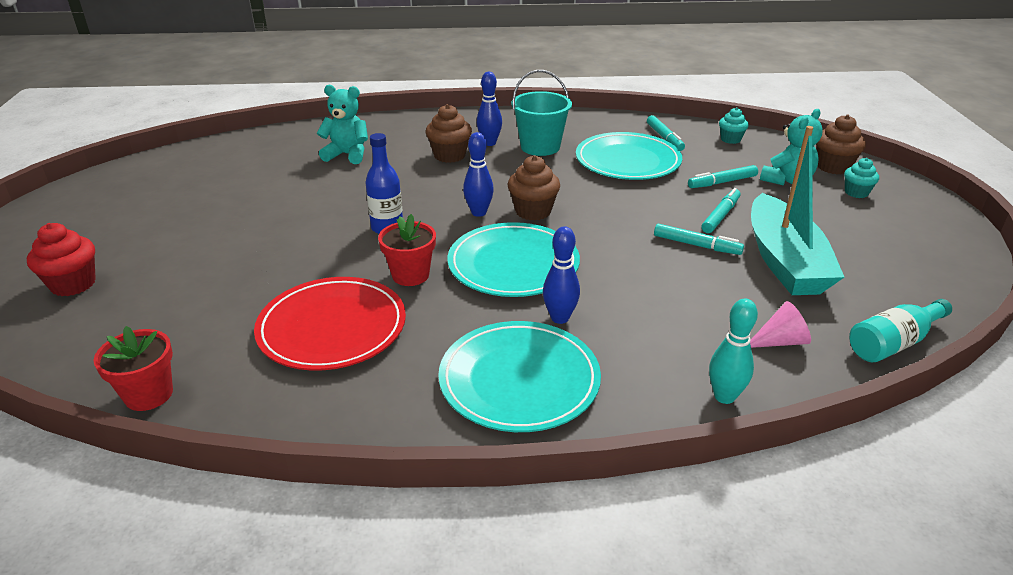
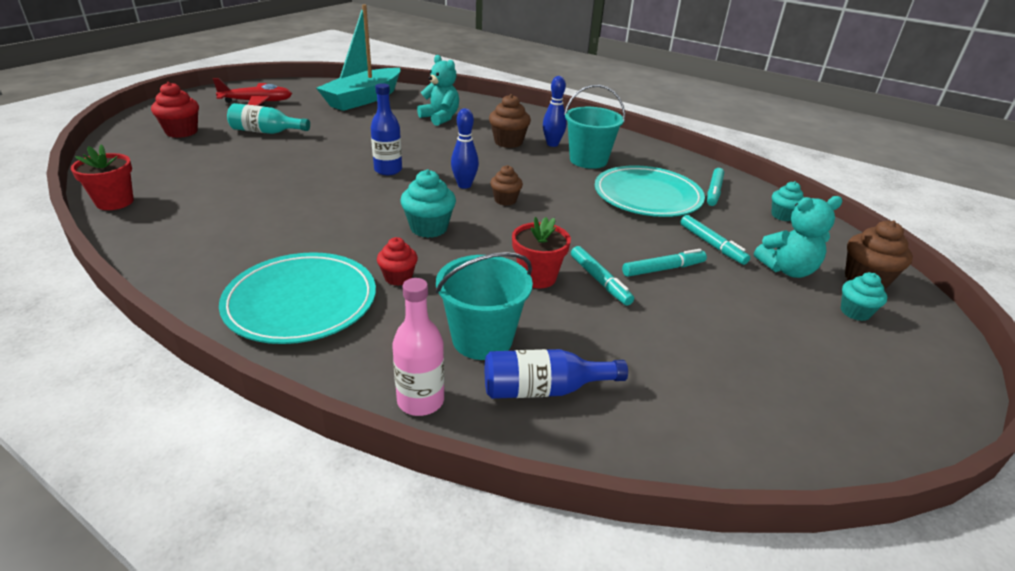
camera: 35 degrees right, 0 degrees up
(104, 212) = (257, 102): none -> red plane
(332, 328) = (255, 213): red plate -> none
(410, 275) = (352, 204): red flower pot -> red flower pot (537, 277)
(513, 264) = (429, 228): turquoise plate -> turquoise cupcake
(533, 211) = (505, 200): brown cupcake -> brown cupcake, size x0.65
(559, 318) = (398, 277): blue bowling pin -> red cupcake
(692, 330) = (482, 339): none -> turquoise bucket
(722, 182) = (712, 245): turquoise marker -> turquoise marker turned 135 degrees counterclockwise
(724, 396) = (420, 401): turquoise bowling pin -> pink bottle
(779, 341) = (544, 389): pink cone -> blue bottle
(784, 261) = (664, 331): turquoise boat -> turquoise boat (363, 99)
(893, 343) = (659, 457): turquoise bottle -> turquoise bottle (266, 132)

